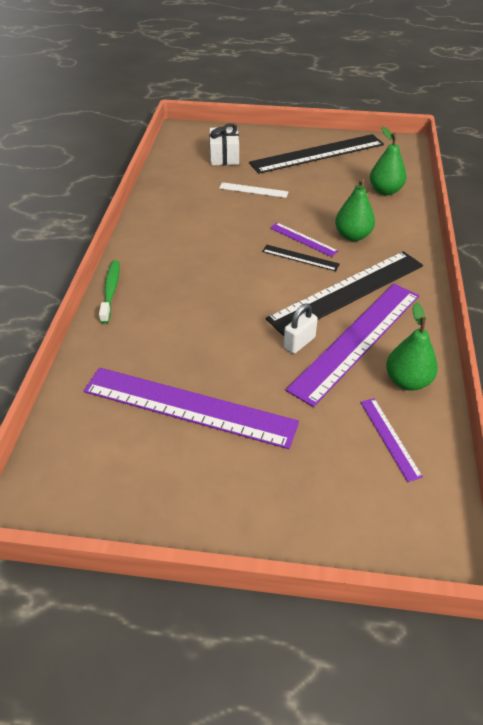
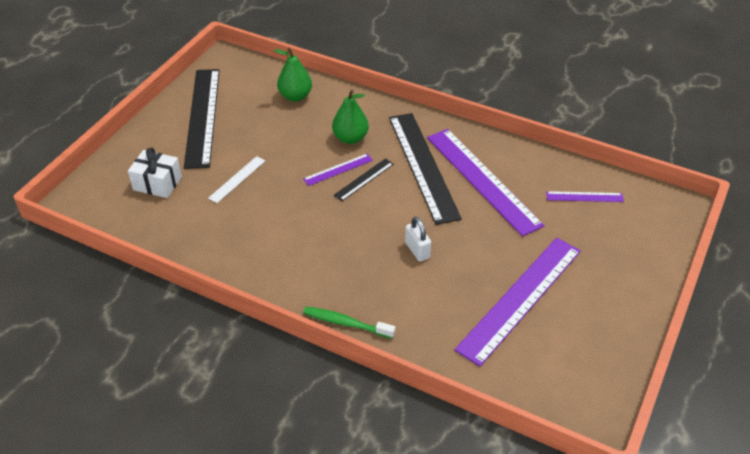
camera: 70 degrees left, 0 degrees up
(299, 343) = (472, 213): white padlock -> white padlock (417, 250)
(407, 381) = (534, 169): green pear -> none

